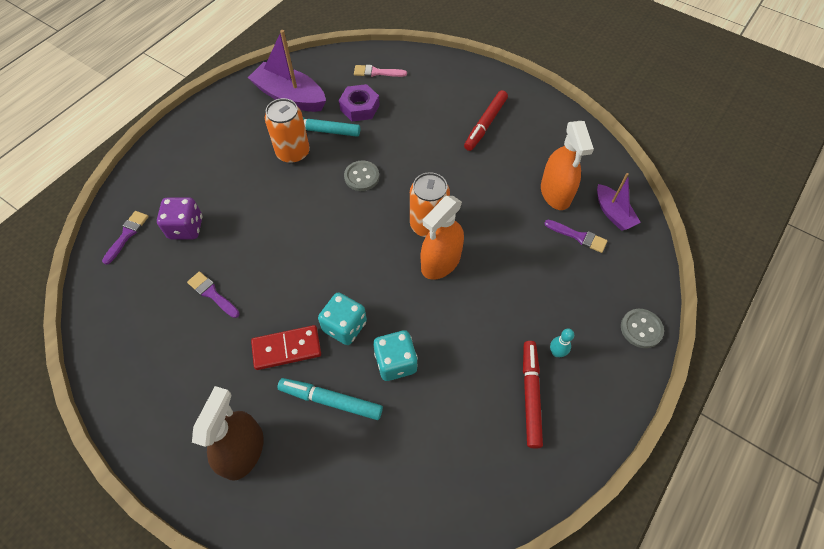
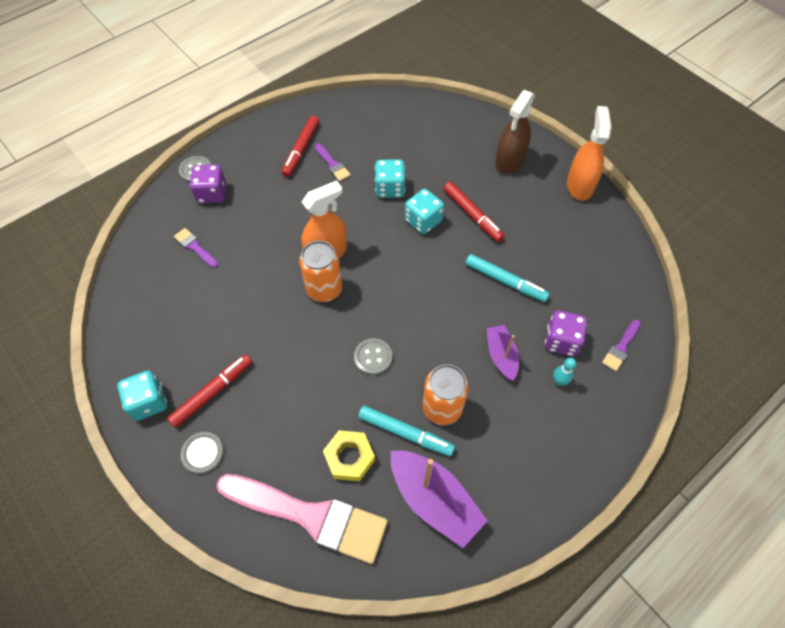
camera: 165 degrees left, 0 degrees up
(212, 294) = (533, 271): purple brush -> purple brush (332, 164)
(287, 348) = (472, 215): red domino -> red marker
(331, 400) = (444, 176): turquoise marker -> turquoise marker (505, 281)
(360, 107) = (349, 458): purple nut -> yellow nut
(377, 72) = (310, 516): pink brush -> pink brush, size x2.39
(470, 89) = (203, 453): none -> grey button
(531, 109) = (149, 402): none -> turquoise dice
(555, 193) = (188, 292): orange spray bottle -> orange spray bottle (579, 185)
(556, 352) = (268, 169): turquoise bowling pin -> turquoise bowling pin (559, 381)
(601, 302) = (212, 194): none -> purple dice
(613, 213) = (150, 260): purple boat -> purple boat (501, 355)

